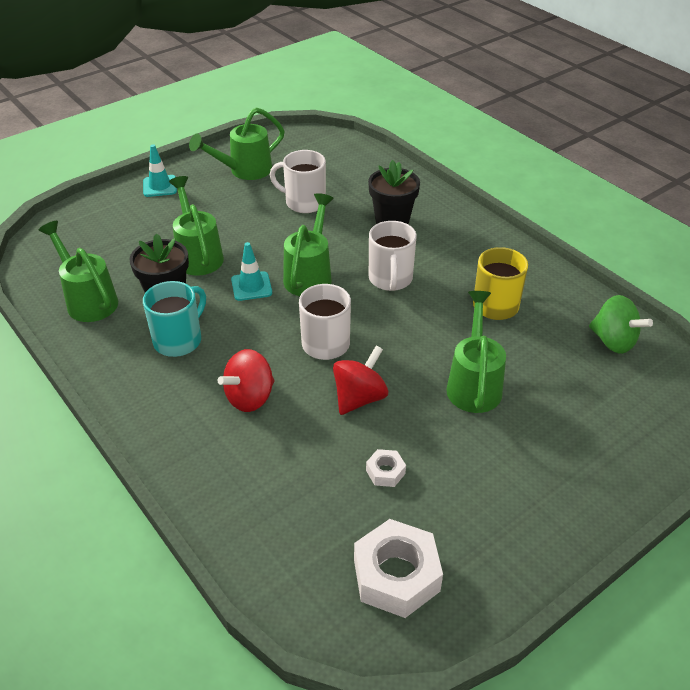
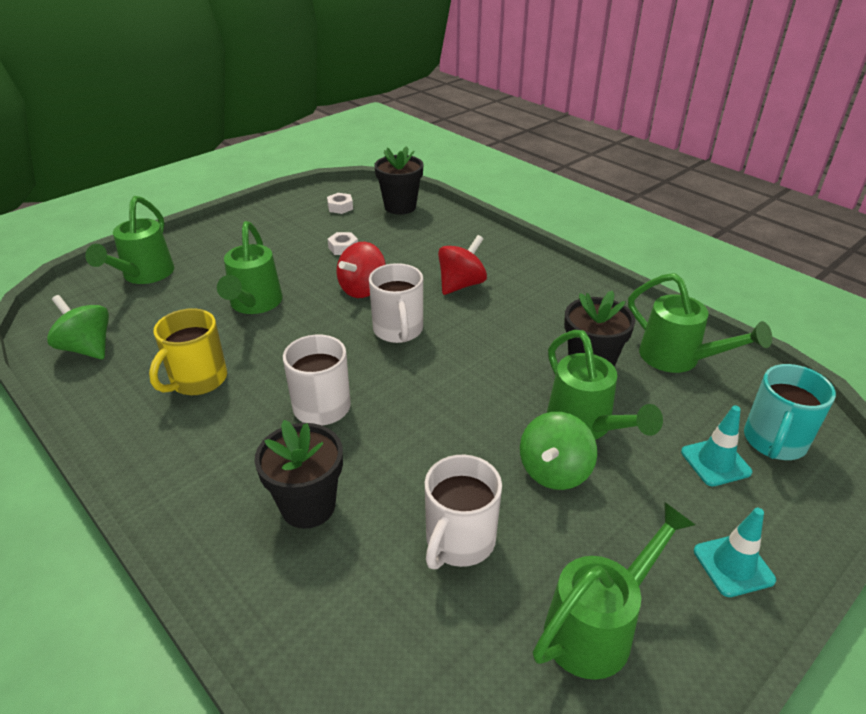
camera: 175 degrees right, 5 degrees down
(179, 340) = (550, 325): turquoise mug -> turquoise mug (774, 442)
(234, 230) = (554, 471): none -> green spinning top
(251, 286) = (496, 386): turquoise traffic cone -> turquoise traffic cone (715, 462)
(301, 569) = (400, 207): none -> black flower pot
(304, 202) = (459, 541): white mug -> white mug turned 105 degrees clockwise
(310, 275) = (426, 405): green watering can -> green watering can (144, 275)
(396, 575) = (340, 207): white nut -> white nut, size x0.48

